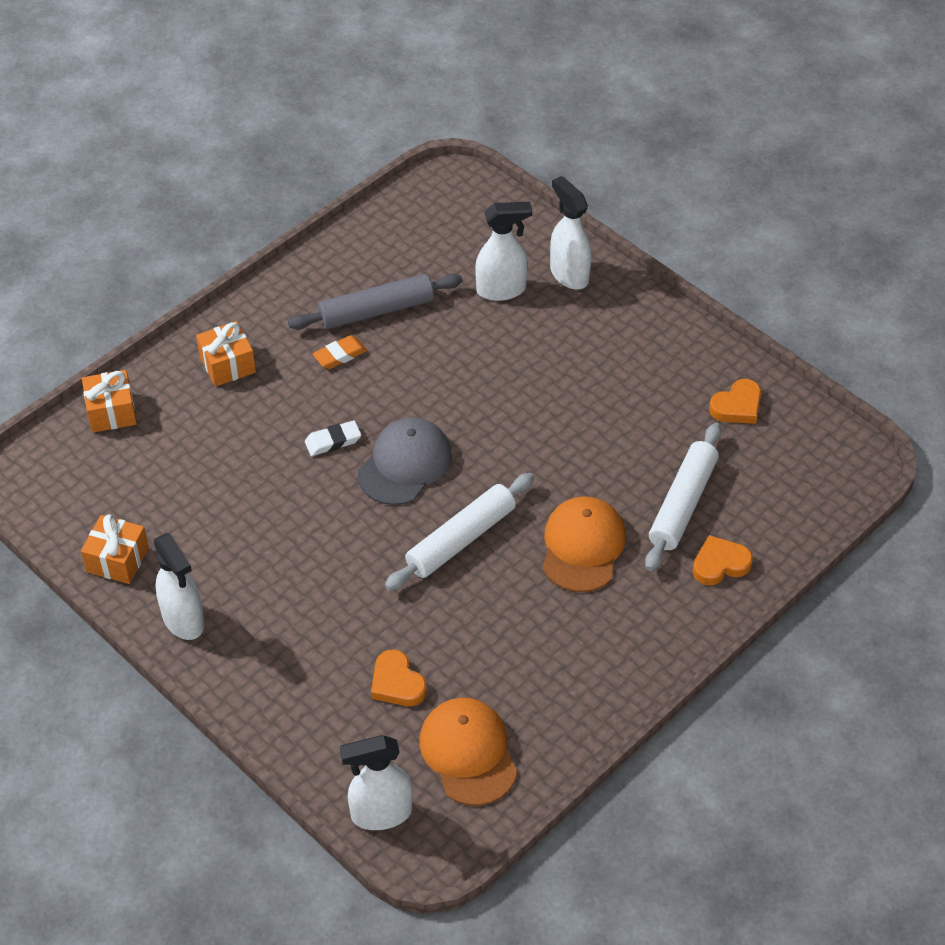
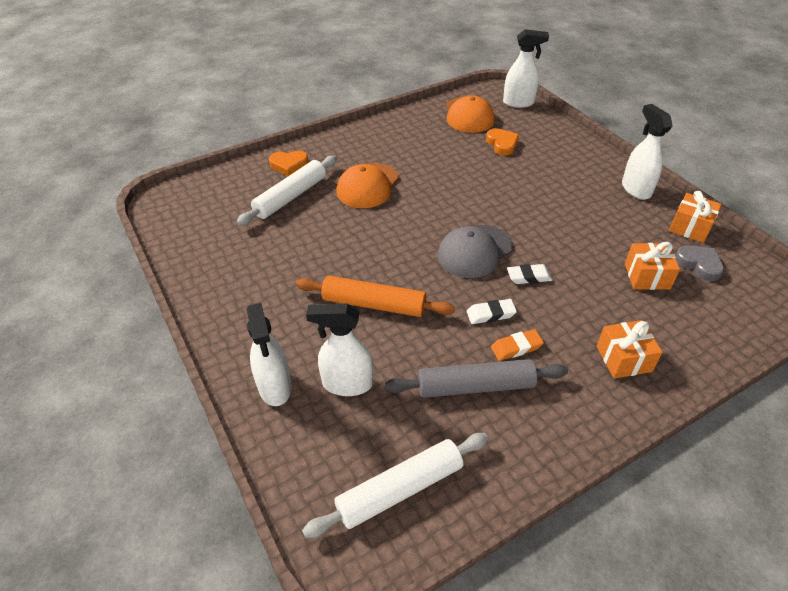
camera: 165 degrees left, 5 degrees down
(112, 412) = (726, 334): orange gift -> orange gift (646, 276)
(120, 500) = (699, 264): none -> grey heart
(372, 386) = (490, 314): none -> white eraser
(461, 539) = (446, 201): white rolling pin -> white rolling pin (400, 489)
(505, 372) = (374, 304): none -> orange rolling pin
(737, 406) = (210, 247): orange heart -> none

